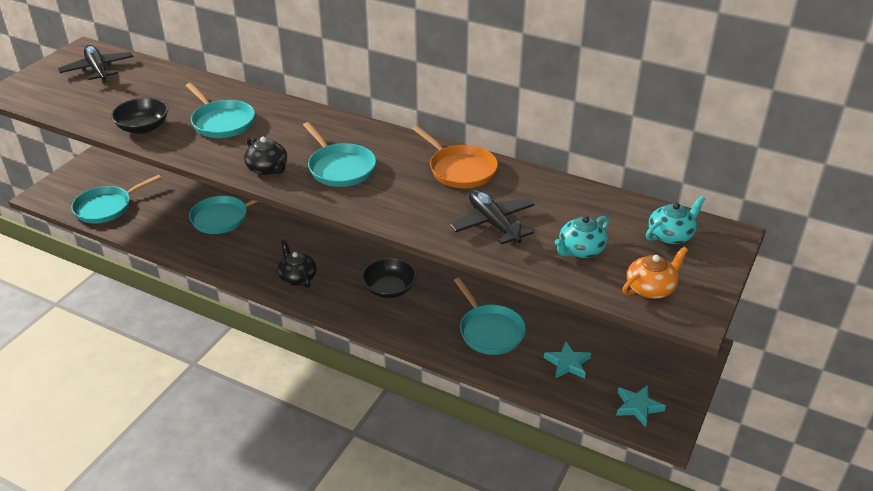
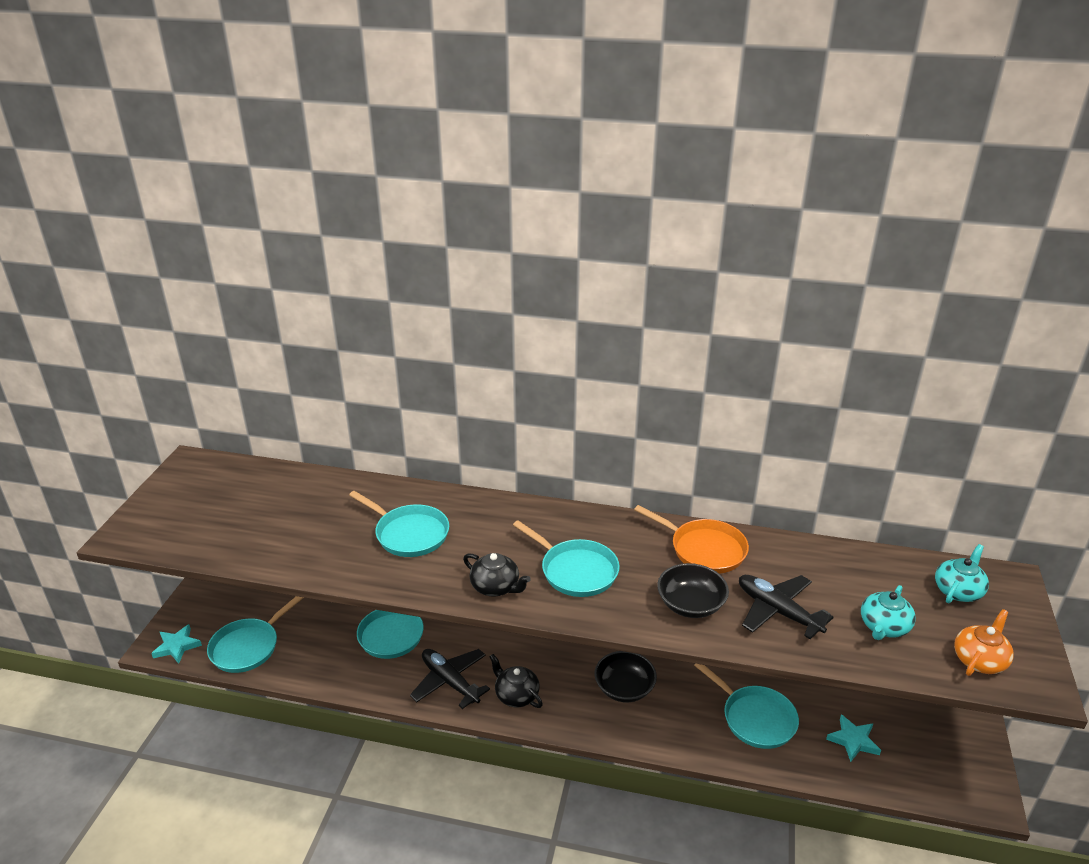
camera: 15 degrees left, 5 degrees down
(98, 70) = (222, 487): black plane -> black plane (450, 682)
(143, 127) = (319, 557): black bowl -> black bowl (690, 604)
(638, 407) = (948, 777): turquoise star -> turquoise star (177, 646)

